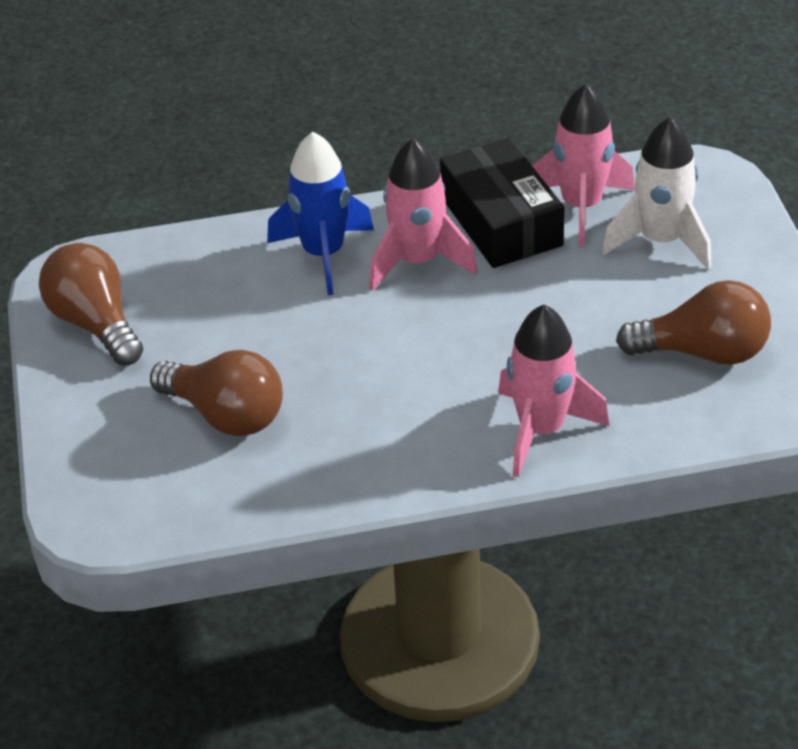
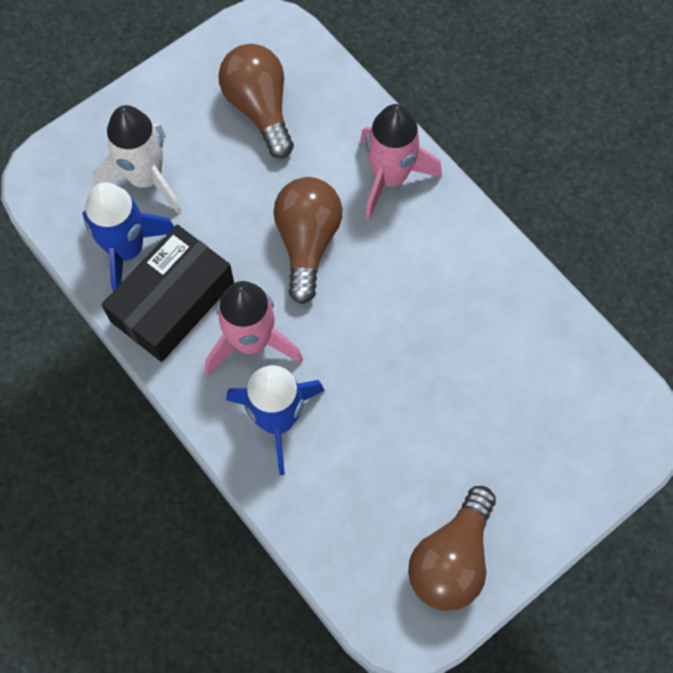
camera: 120 degrees left, 25 degrees up
(226, 415) = (492, 394): brown light bulb -> brown light bulb (307, 242)
(581, 206) = (127, 250): pink rocket -> blue rocket

